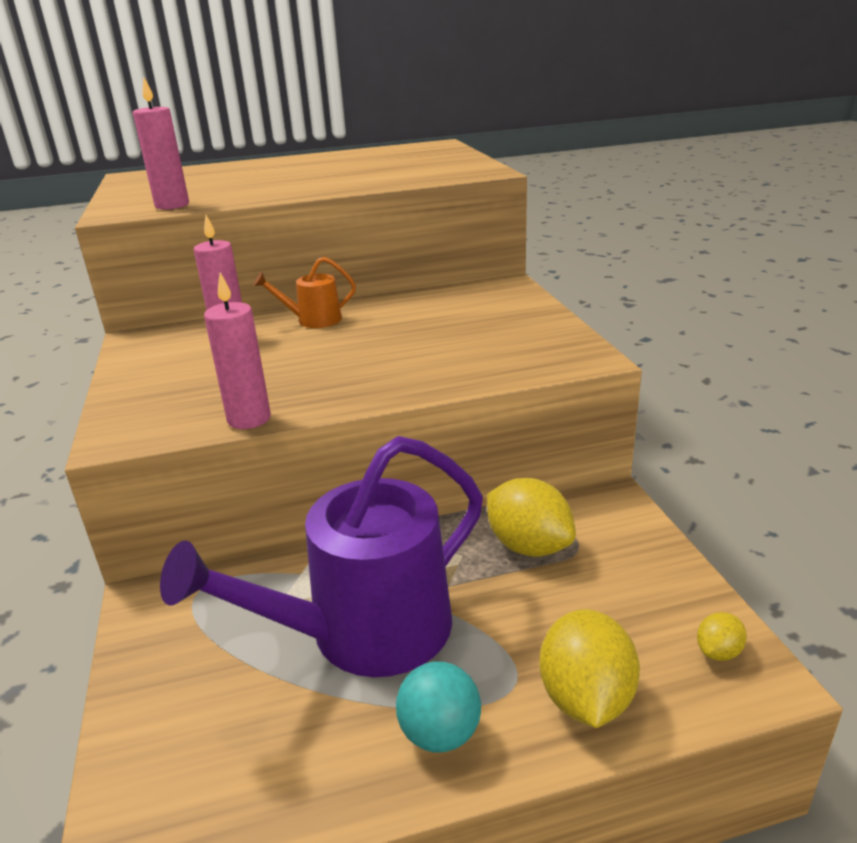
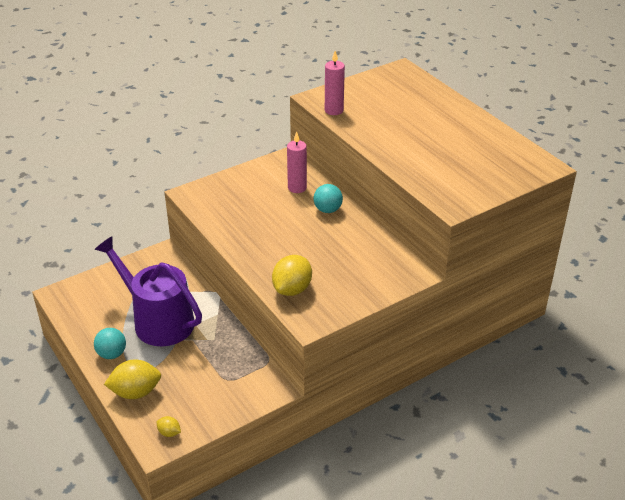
camera: 70 degrees right, 10 degrees up
(249, 419) = (212, 224): pink candle -> none
(314, 320) = (328, 210): orange watering can -> turquoise ball
(529, 546) = (227, 361): yellow lemon -> yellow lemon (292, 289)

